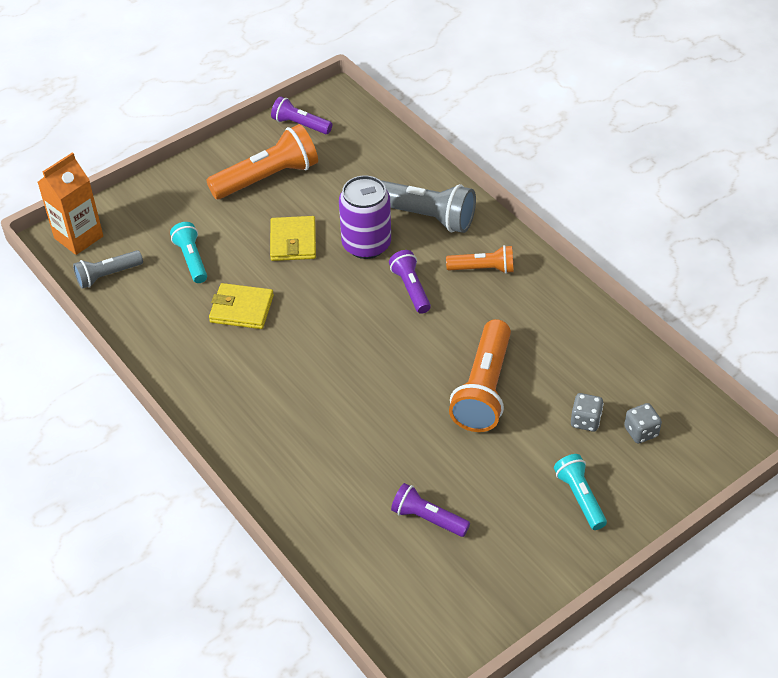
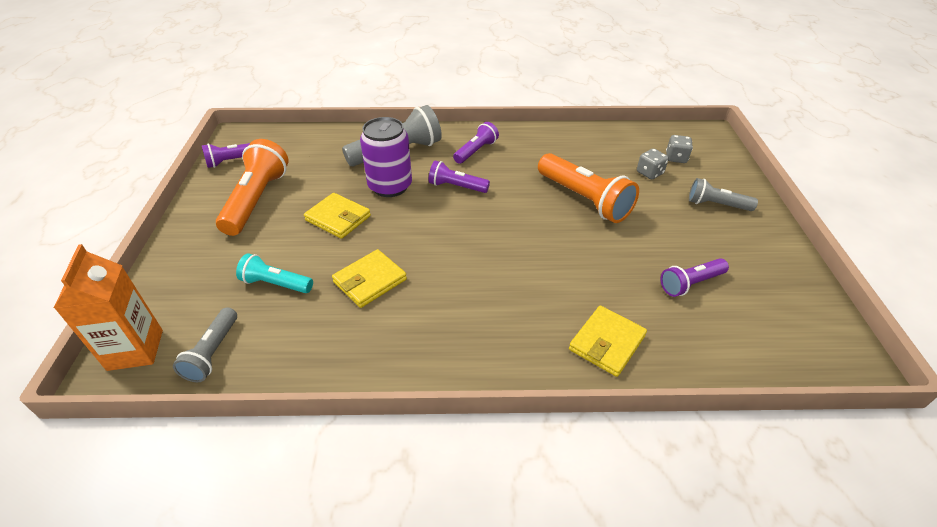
camera: 55 degrees left, 5 degrees down
(302, 489) = (607, 343): none -> yellow wallet
(483, 268) = (476, 151): orange flashlight -> purple flashlight
(579, 497) = (716, 205): turquoise flashlight -> grey flashlight

